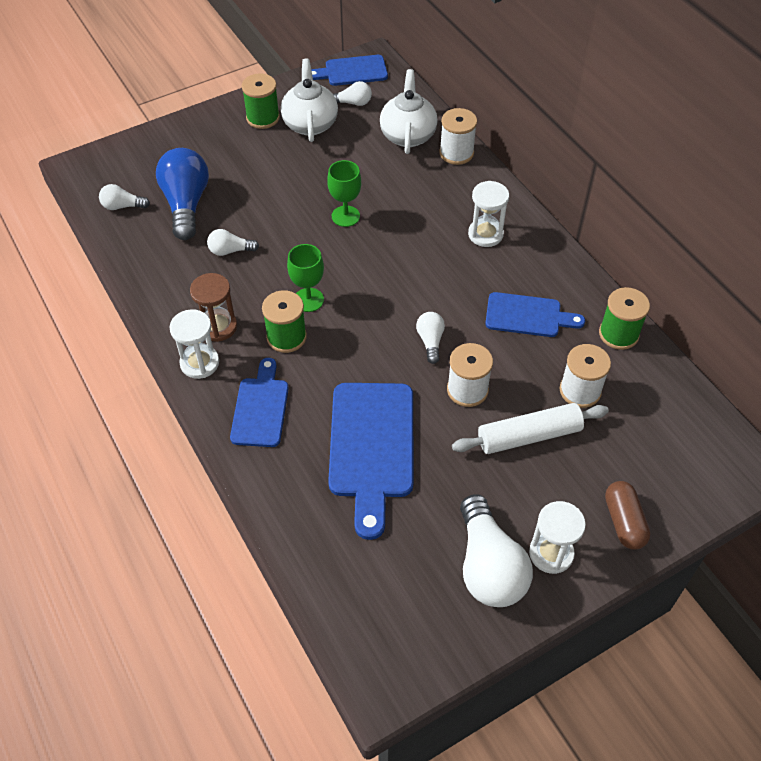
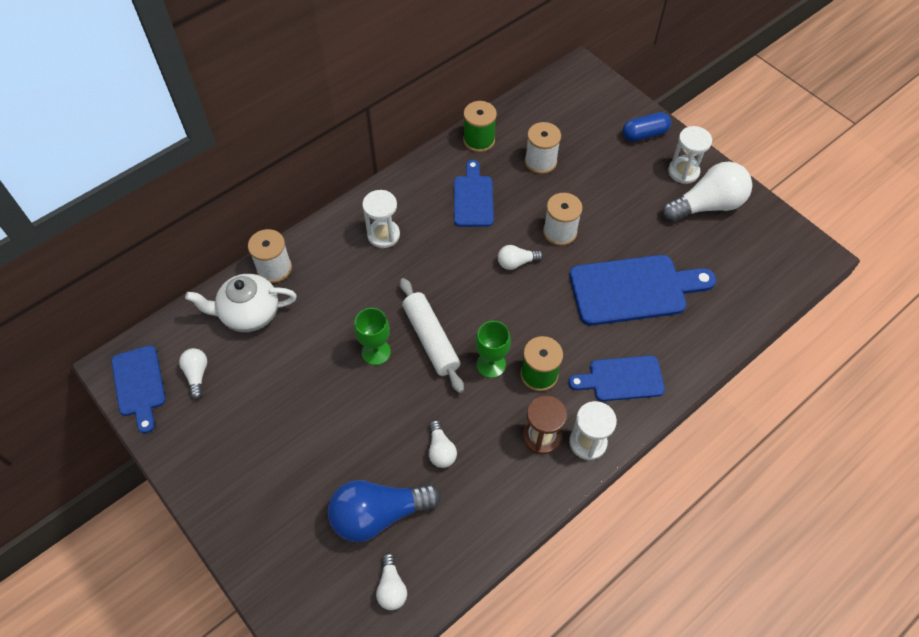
camera: 100 degrees left, 5 degrees up
(263, 118) = (226, 465): green spool -> none
(310, 124) = (235, 412): white teapot -> none
(529, 436) = (591, 190): white rolling pin -> white rolling pin (431, 339)
(624, 521) = (644, 134): brown capsule -> blue capsule

